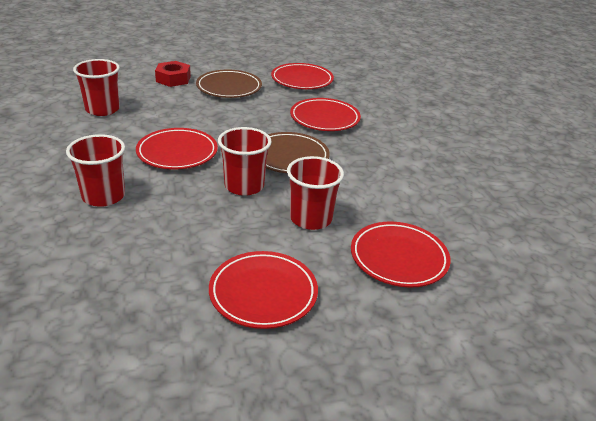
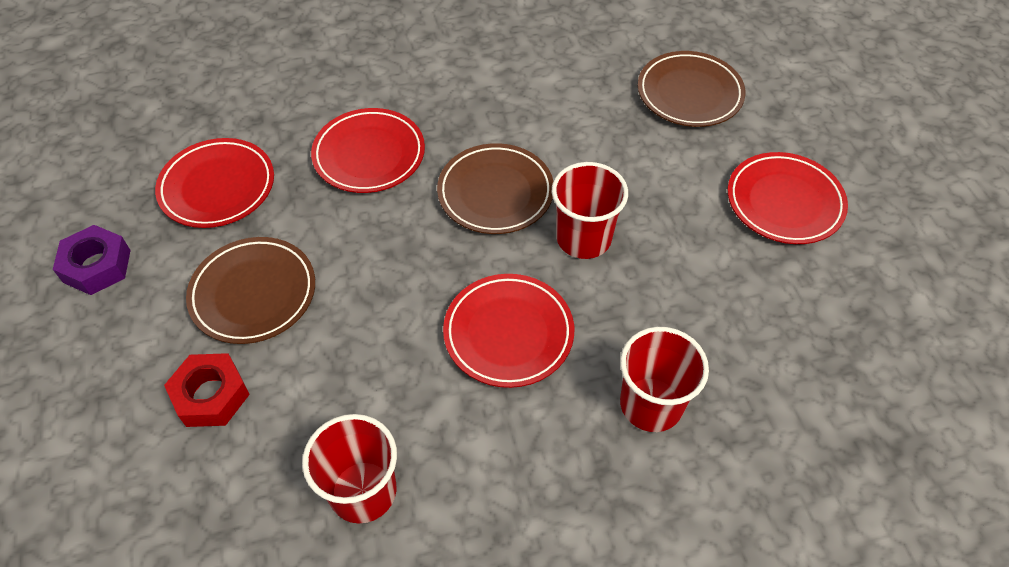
camera: 90 degrees left, 20 degrees up
(255, 57) = (97, 266): none -> purple nut
(311, 218) = (639, 166): red cup -> none
(398, 258) = (689, 94): red plate -> brown plate

